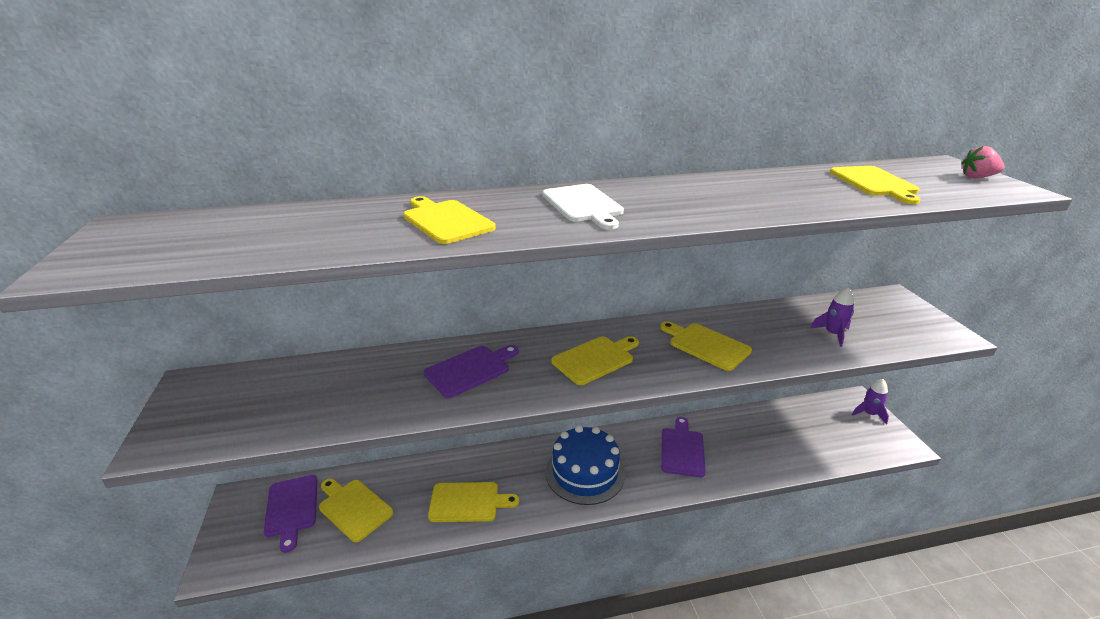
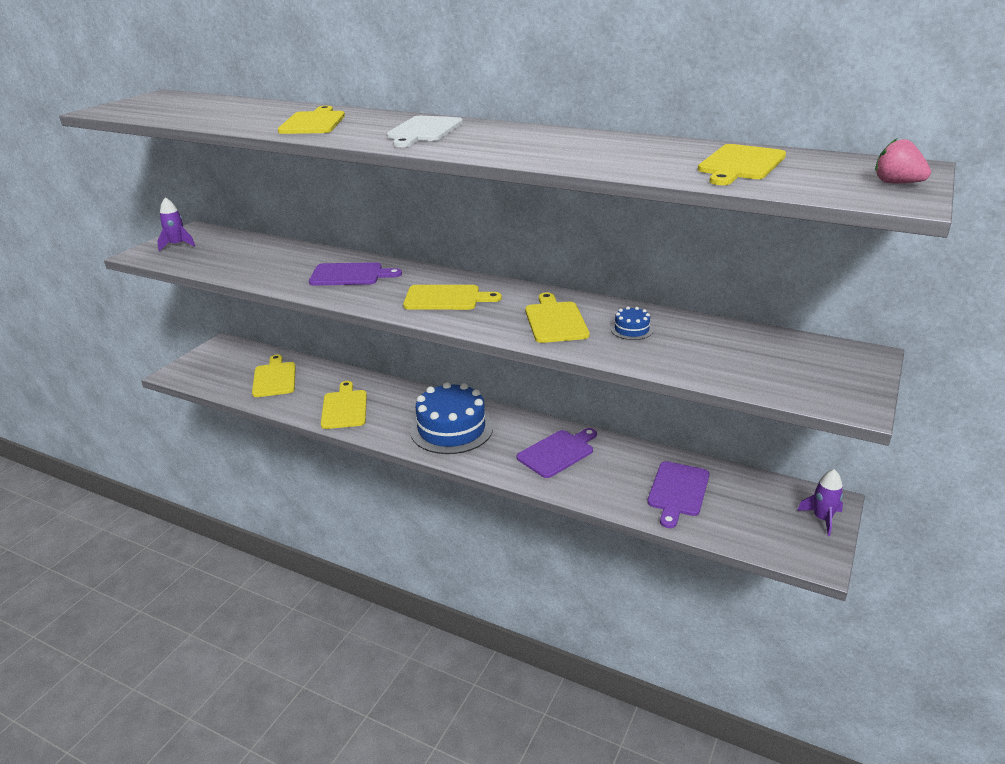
camera: 40 degrees right, 0 degrees up
(291, 508) = (242, 362): purple cutting board -> purple cutting board (677, 491)
(468, 502) = (344, 408): yellow cutting board -> yellow cutting board turned 135 degrees counterclockwise
(762, 331) = (631, 330): none -> blue cake
(833, 334) = (703, 355): purple rocket -> purple rocket (177, 245)

